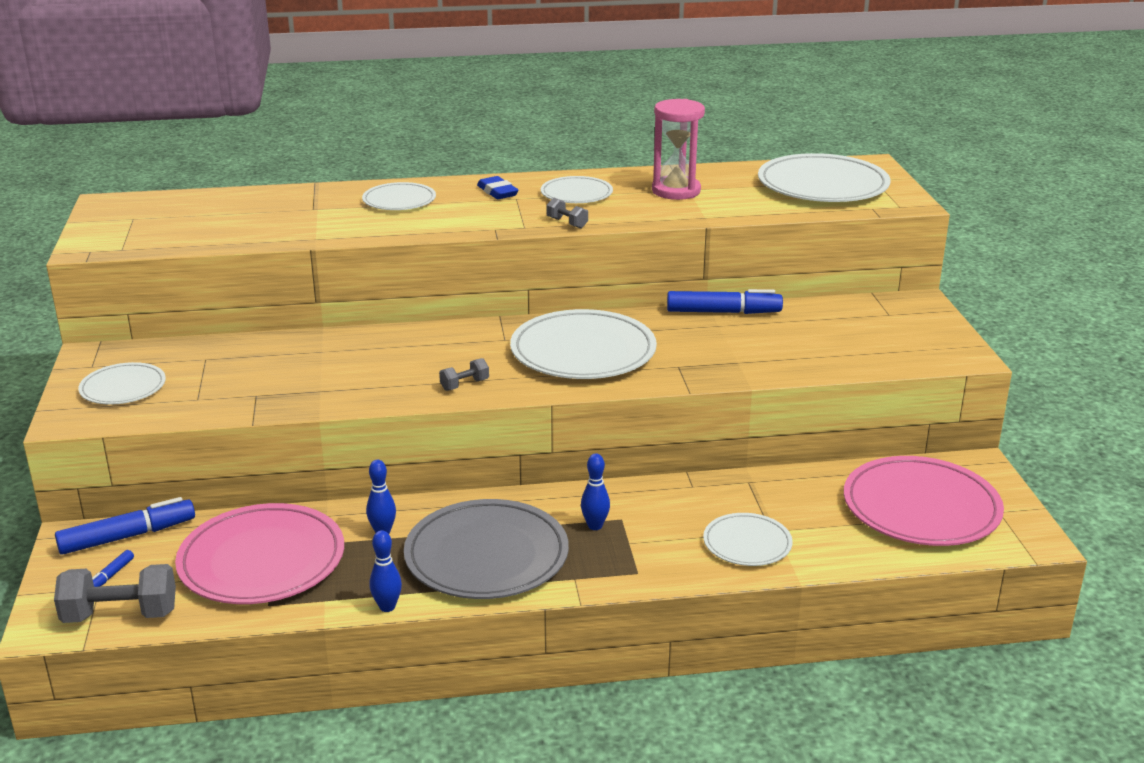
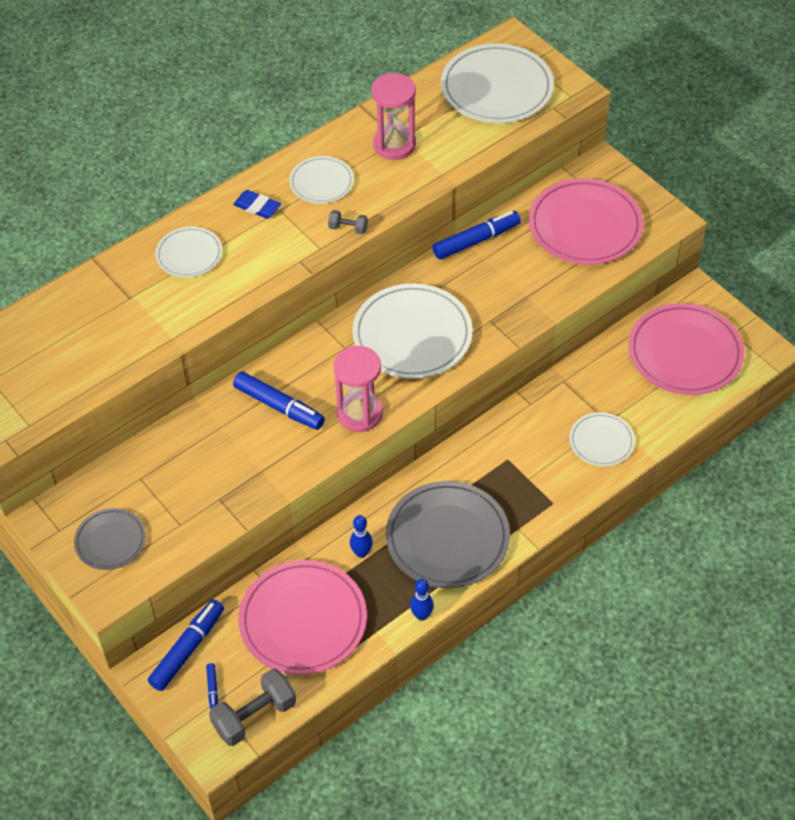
camera: 30 degrees left, 25 degrees up
(123, 388) = (110, 541): white plate -> grey plate
(392, 356) = (279, 406): none -> blue marker
(464, 385) = (359, 413): grey dumbbell -> pink hourglass
(595, 526) = (495, 474): blue bowling pin -> none
(857, 334) = (585, 226): none -> pink plate

